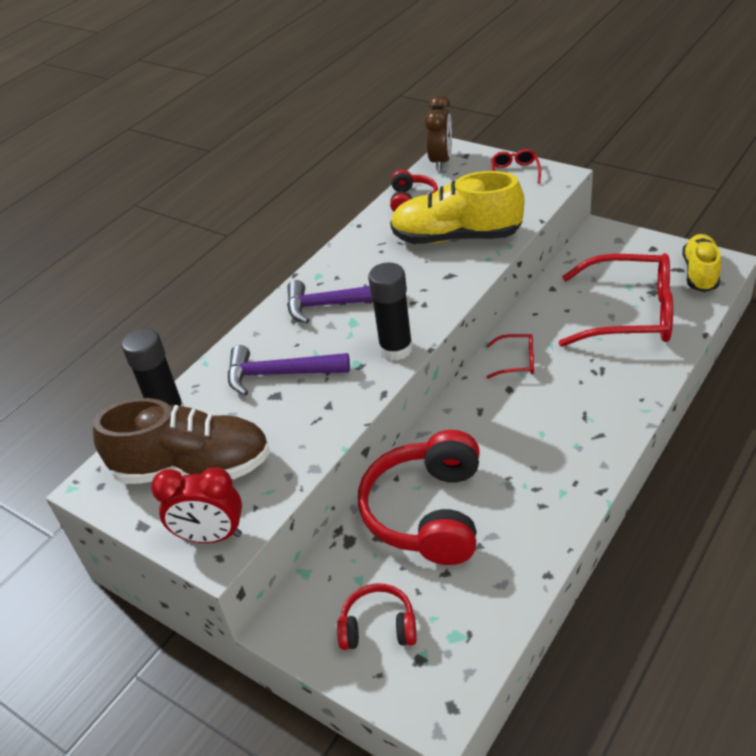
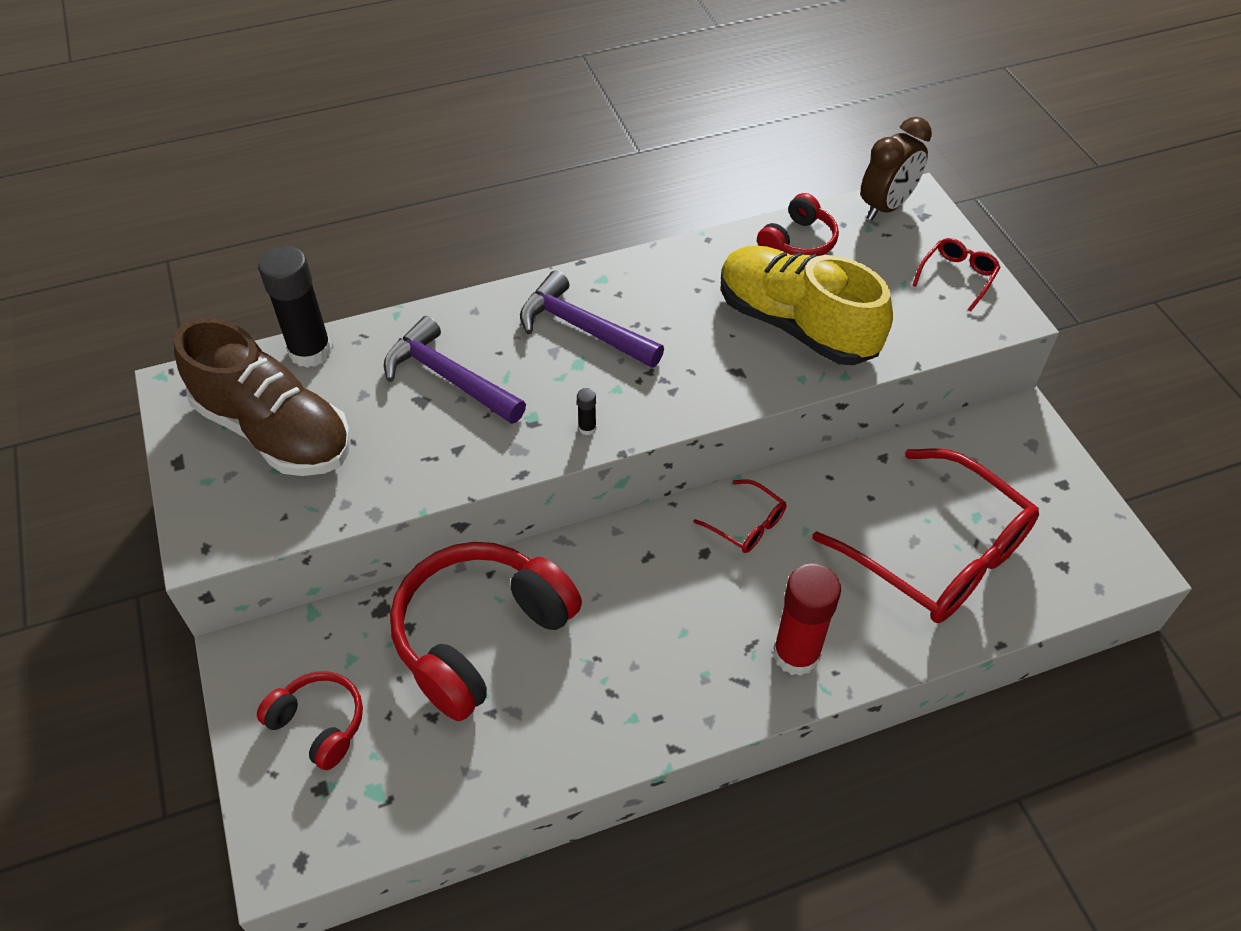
camera: 30 degrees right, 10 degrees up
(211, 536) = (220, 519): red clock -> none
(396, 349) = (587, 428): black glue stick -> black glue stick, size x0.40
(612, 404) = (796, 654): none -> red glue stick
(700, 273) = (1086, 558): yellow shoe -> none

